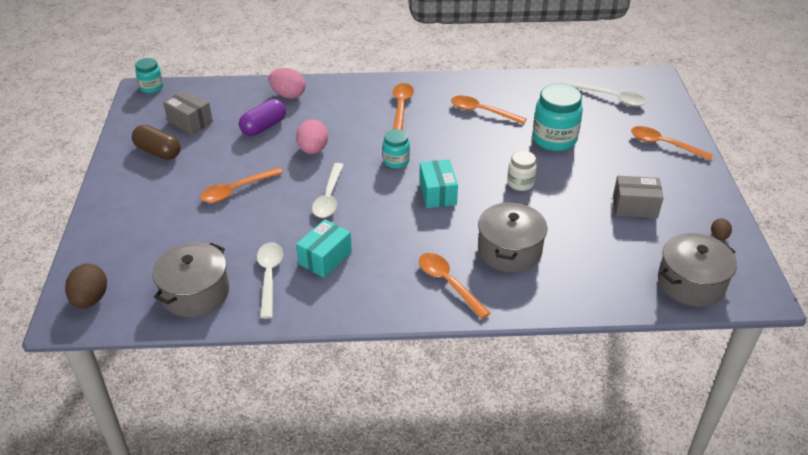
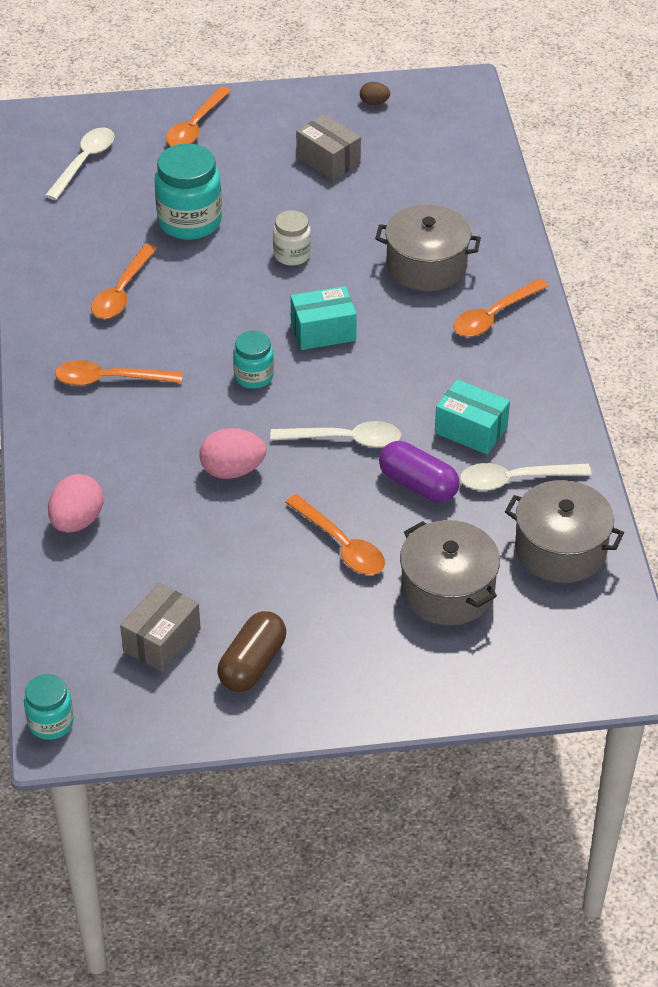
camera: 95 degrees left, 5 degrees up
(90, 299) = (596, 659): brown egg -> none
(264, 127) = (173, 539): purple capsule -> purple capsule (418, 485)
(635, 207) = (328, 160): grey box -> grey box turned 45 degrees counterclockwise
(691, 283) = (455, 131): grey pot -> grey pot (447, 590)

